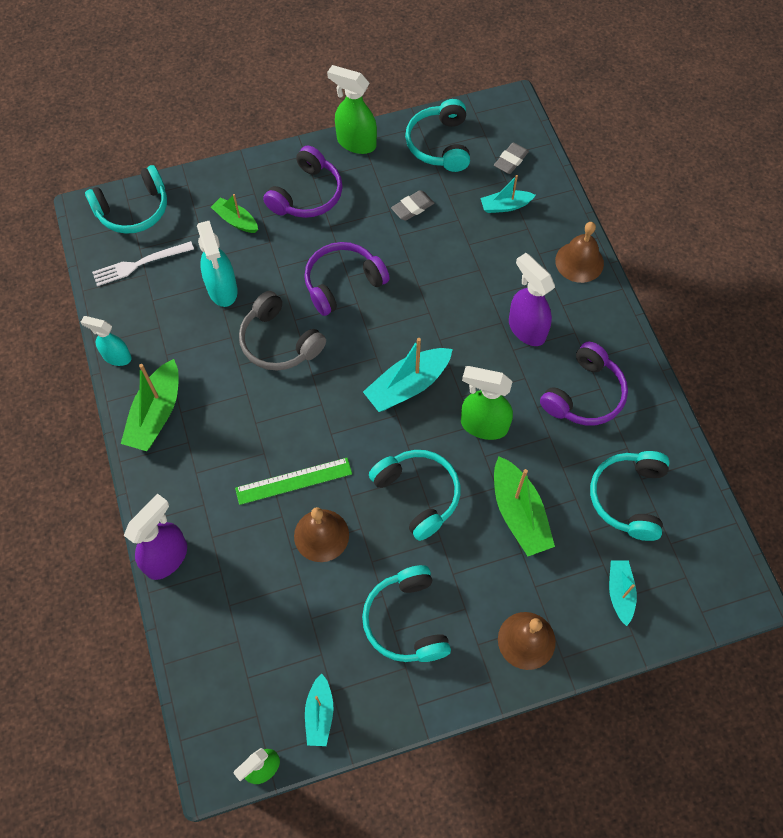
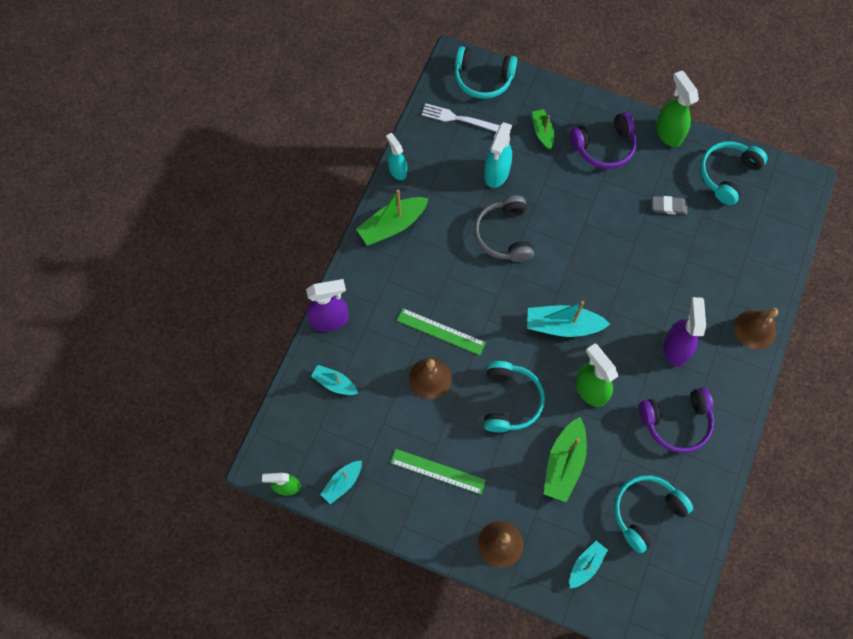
camera: 40 degrees right, 5 degrees up
(343, 283) = (577, 225): purple headphones -> none
(406, 621) = (437, 471): turquoise headphones -> green ruler
(505, 206) = (736, 252): turquoise boat -> turquoise boat (334, 383)
(511, 161) = (769, 222): grey eraser -> none

